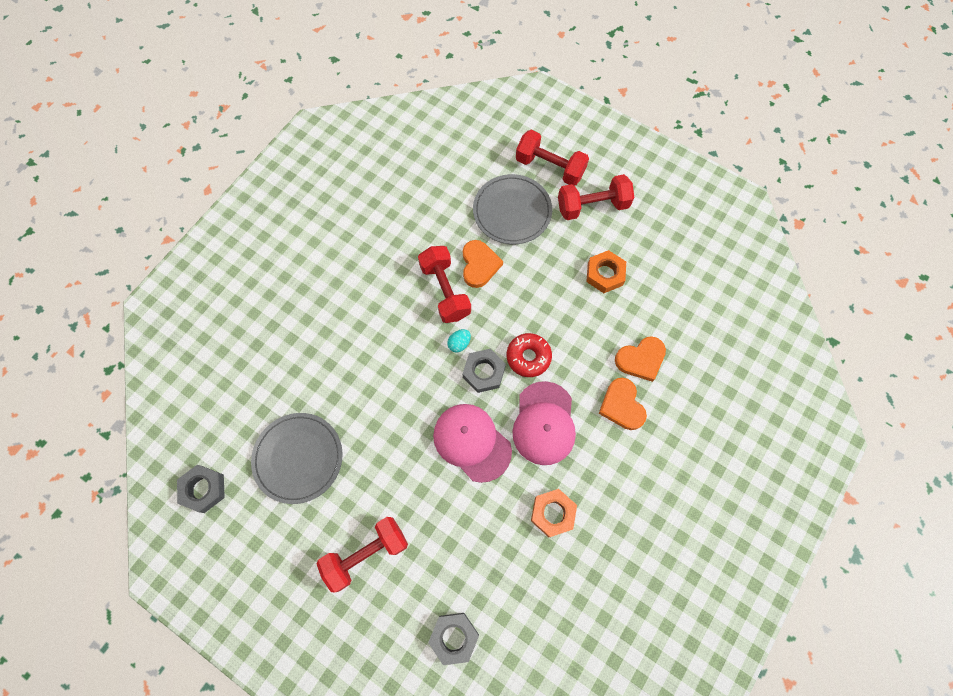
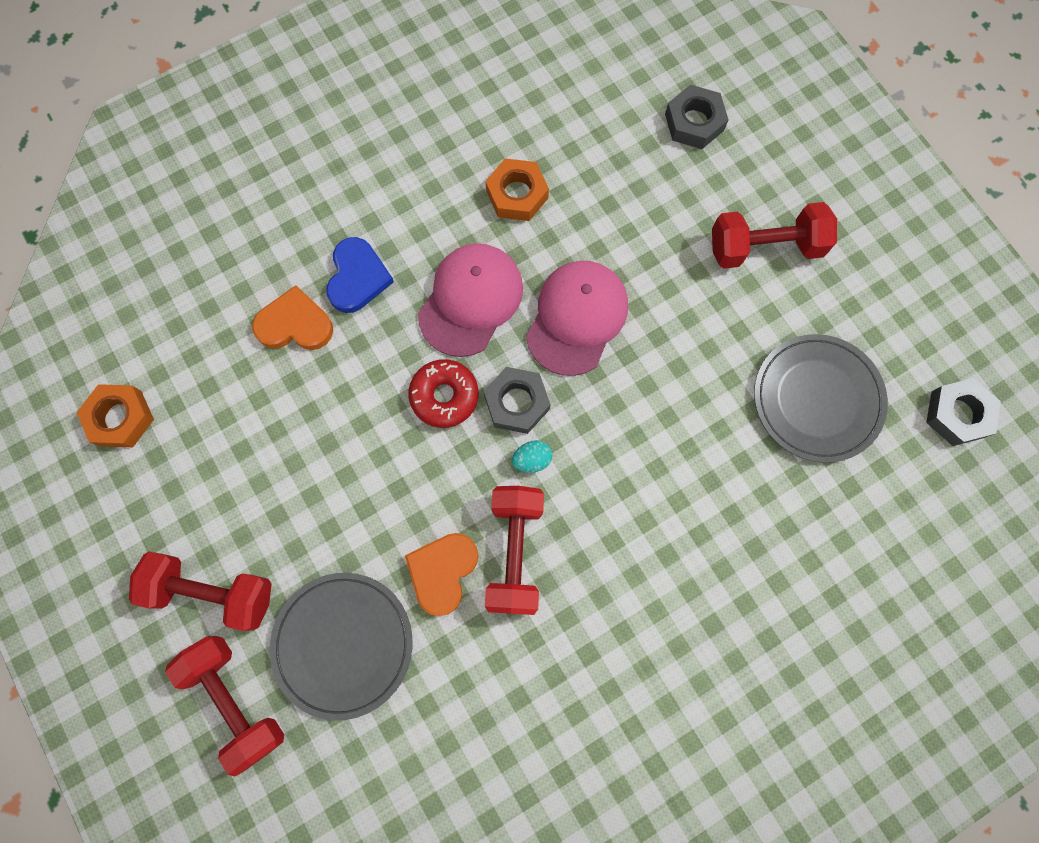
camera: 155 degrees left, 5 degrees up
(472, 442) = (577, 318): pink cap -> pink cap turned 135 degrees counterclockwise
(605, 274) = (265, 468): orange nut -> orange nut (120, 418)
(622, 405) = (357, 277): orange heart -> blue heart

